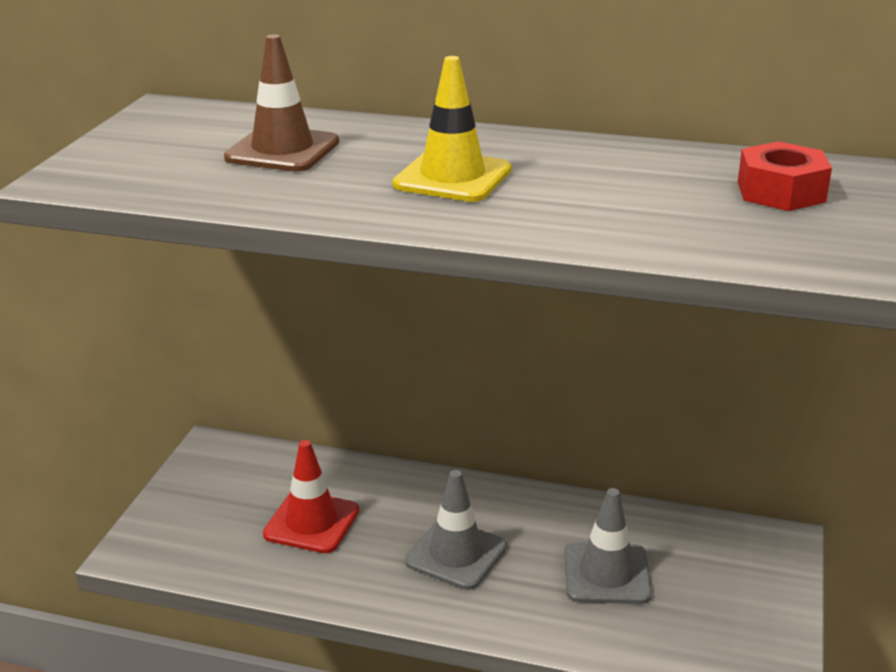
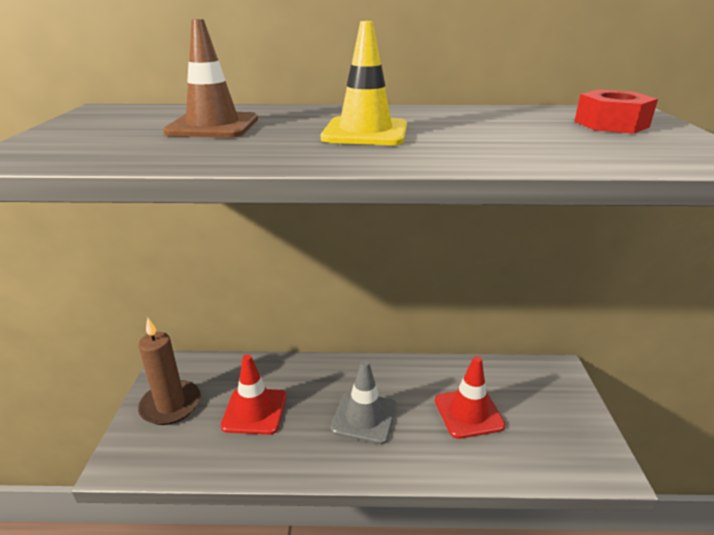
camera: 15 degrees left, 0 degrees up
(206, 497) = (171, 405): none -> brown candle
(606, 574) = (468, 413): grey traffic cone -> red traffic cone

